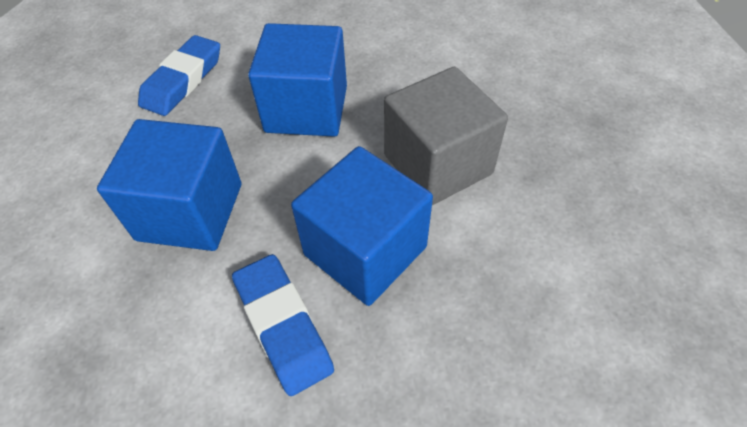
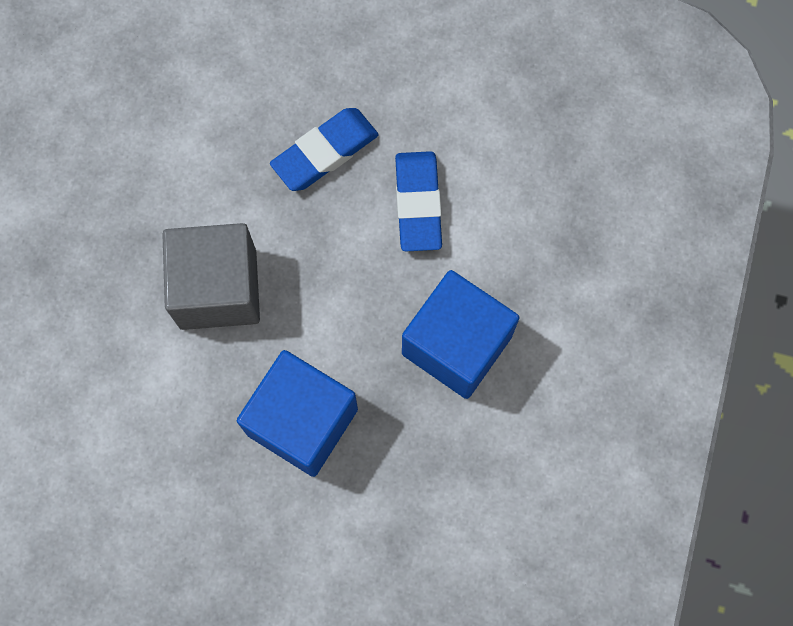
camera: 155 degrees left, 20 degrees up
(183, 80) = (415, 536): blue eraser -> blue eraser (325, 152)
(365, 250) = (328, 235): blue cube -> none

